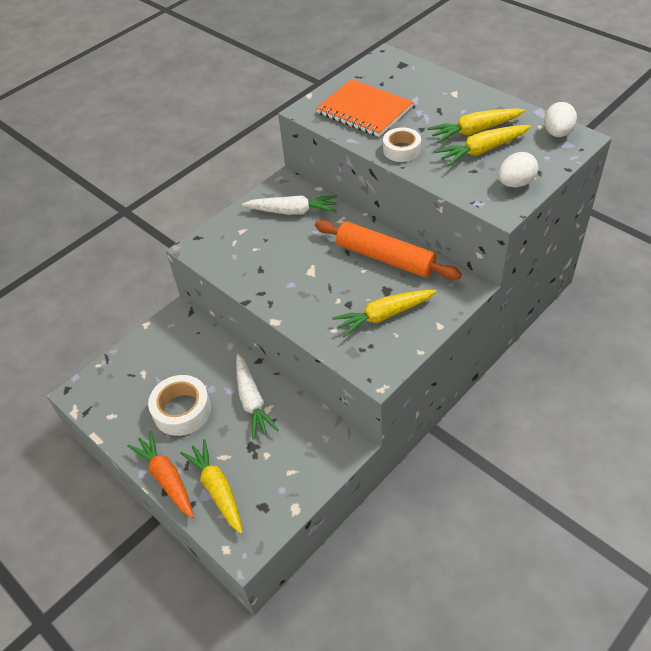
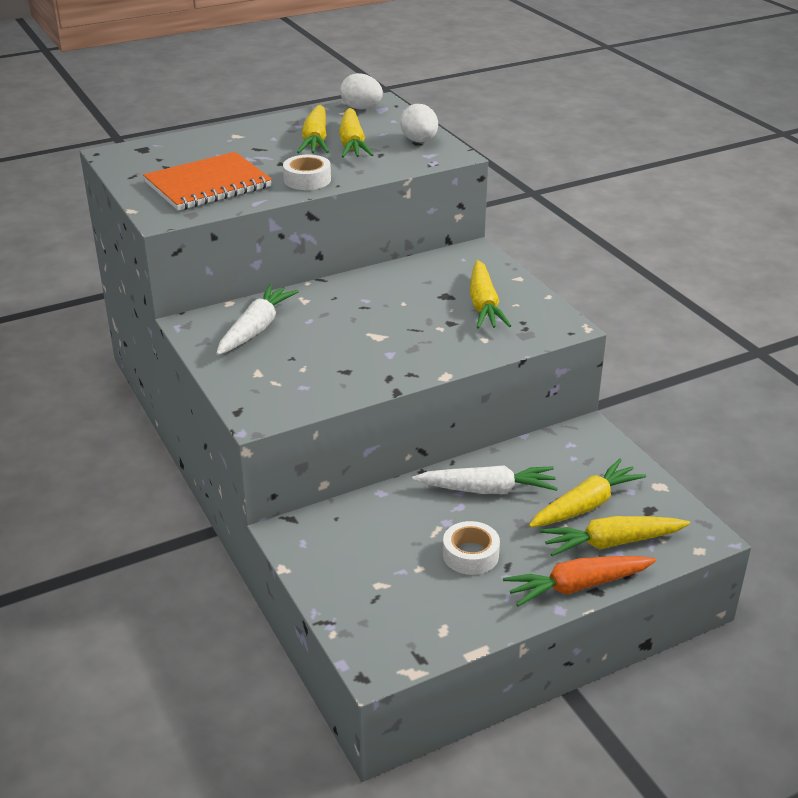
camera: 75 degrees left, 15 degrees down
(182, 410) = (470, 555): white tape -> white tape, size x0.66
(254, 464) = (585, 505): none -> yellow carrot
(385, 258) = (394, 286): orange rolling pin -> none

